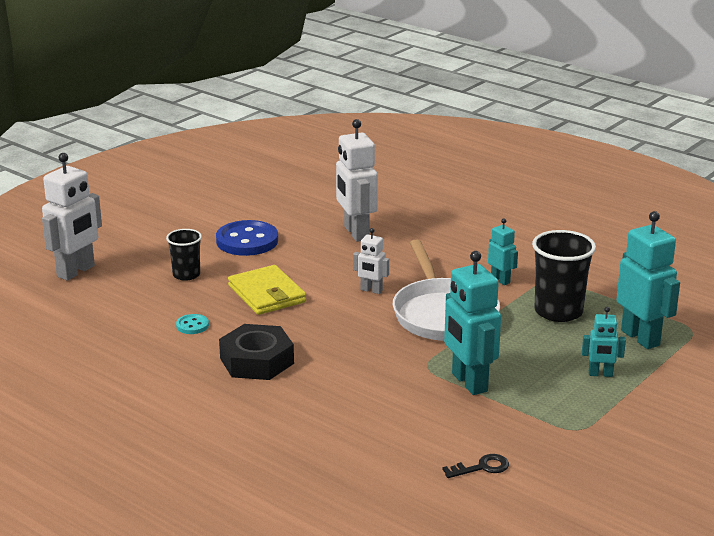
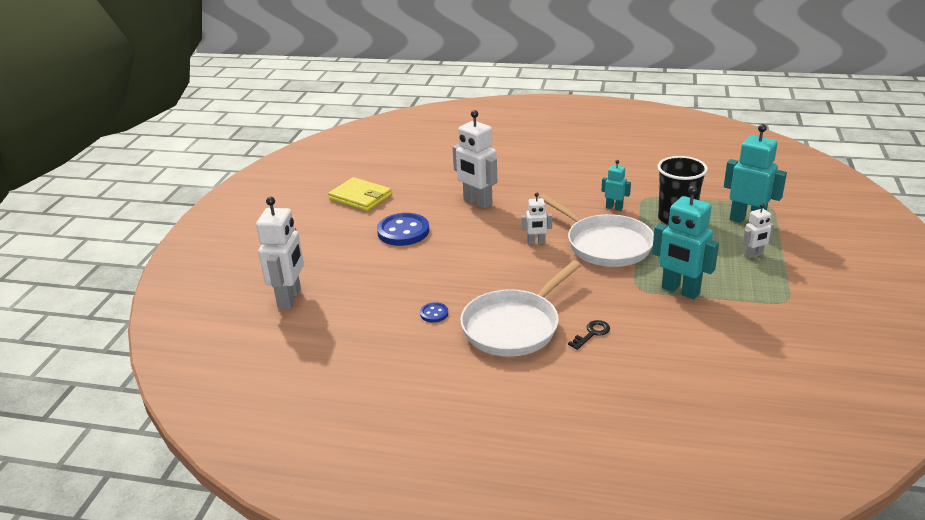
camera: 25 degrees left, 5 degrees up
(186, 275) = (385, 273): black cup -> none
(192, 325) = (434, 313): turquoise button -> blue button
(256, 361) = (514, 326): black nut -> white pan
(267, 294) = (463, 269): yellow wallet -> yellow wallet (360, 197)
(481, 467) = (762, 353): black key -> black key (592, 333)
(600, 374) = (753, 255): turquoise robot -> white robot

